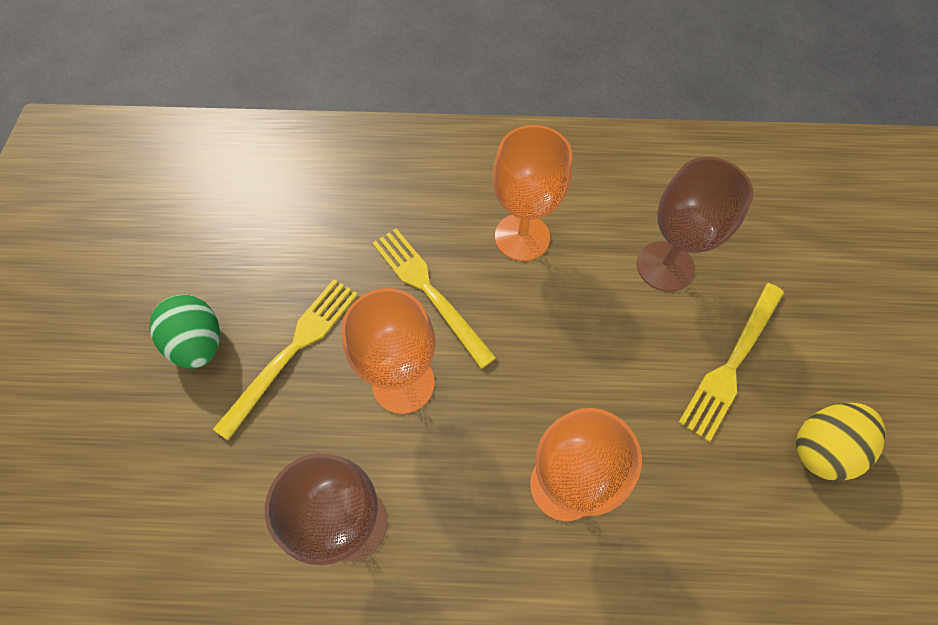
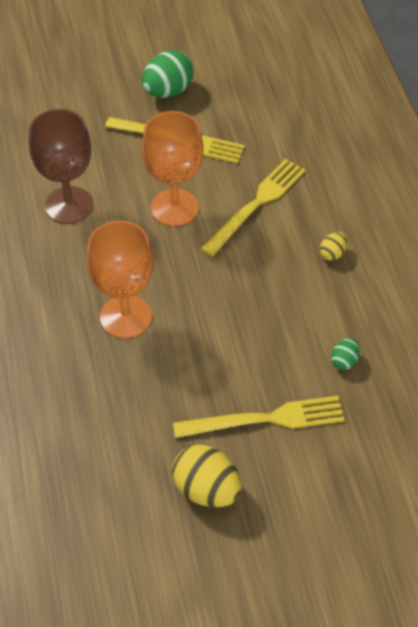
camera: 75 degrees right, 10 degrees down
(522, 237) = (332, 254): orange goblet -> yellow egg
(665, 266) = (344, 361): brown goblet -> green egg
(732, 362) = (265, 419): yellow fork -> yellow fork turned 150 degrees clockwise

